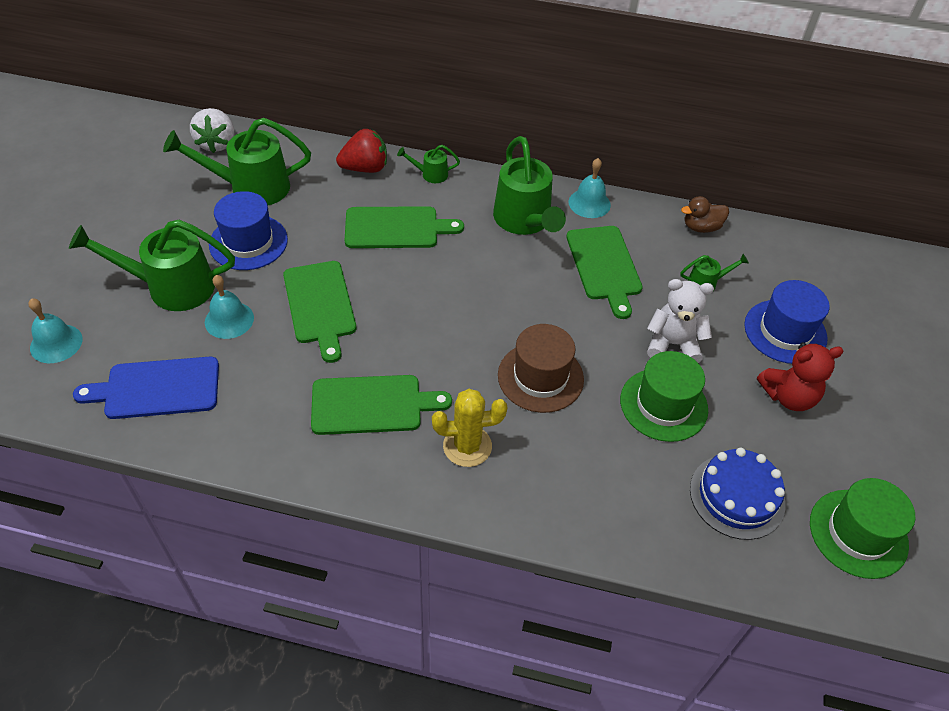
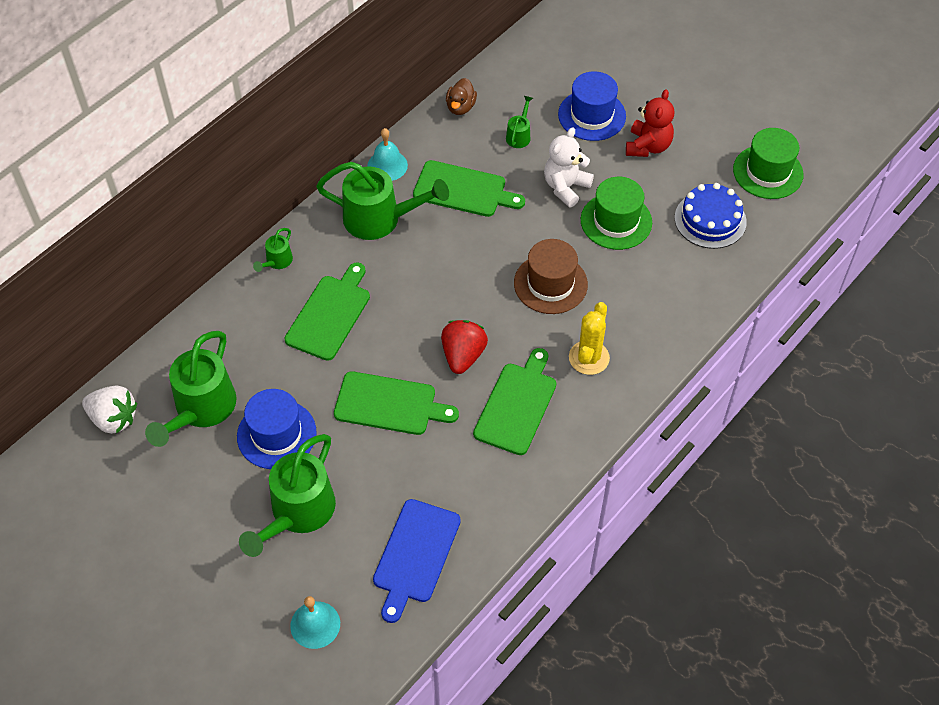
camera: 60 degrees left, 5 degrees up
(229, 320) = (366, 478): turquoise bell -> none
(365, 168) = (235, 308): red strawberry -> red strawberry (463, 355)

